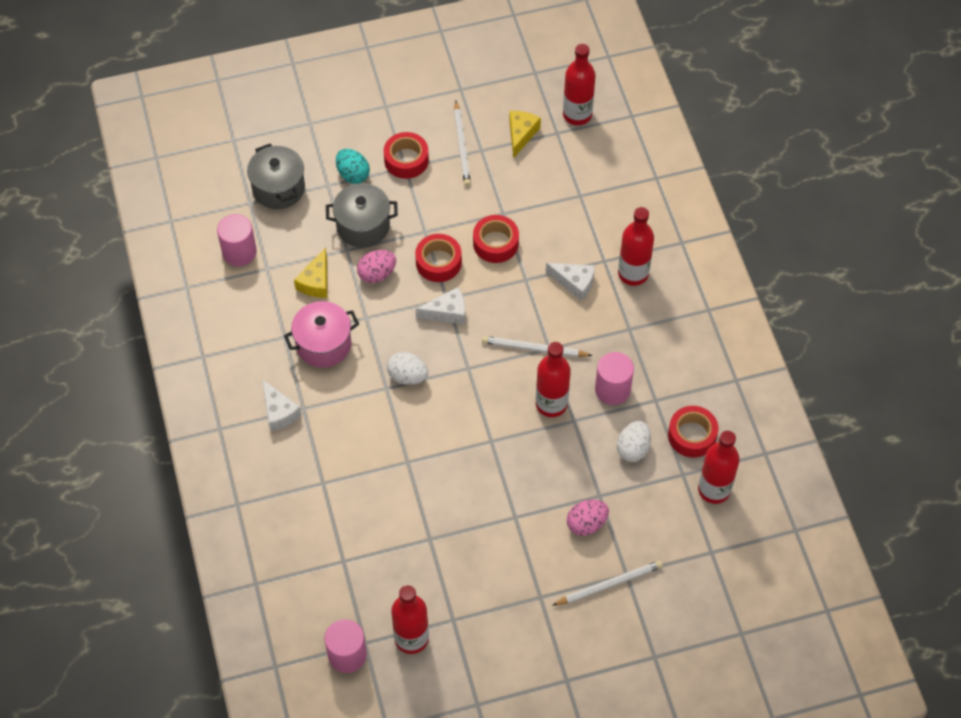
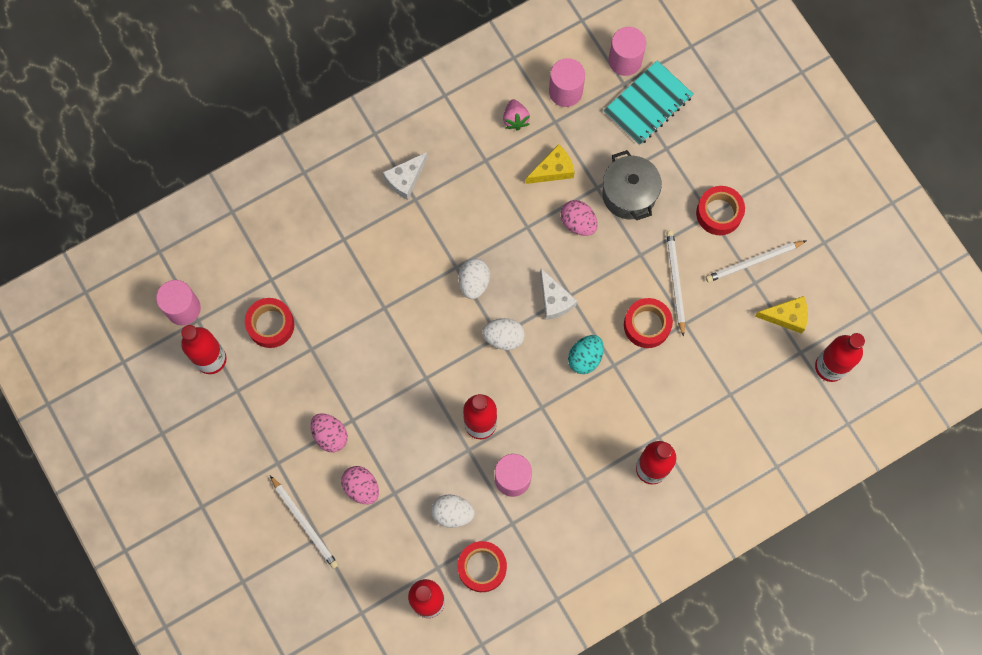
camera: 75 degrees right, 15 degrees up
(227, 196) = (625, 60): none -> pink cylinder
(252, 301) = (515, 119): none -> pink strawberry
(278, 188) = (648, 104): grey pot -> turquoise notebook
(316, 282) = (553, 170): yellow cheese -> yellow cheese turned 150 degrees clockwise
(323, 344) = (487, 197): pink pot -> none
(353, 174) = (685, 168): turquoise egg -> turquoise egg (585, 358)
(438, 262) = (608, 276): red tape -> red tape (271, 325)
(471, 364) = (503, 337): none -> white egg
(525, 541) = (330, 435): none -> pink egg
(534, 349) = (537, 392): white pencil -> white pencil (675, 281)
(574, 283) = (623, 413): white cheese -> none

